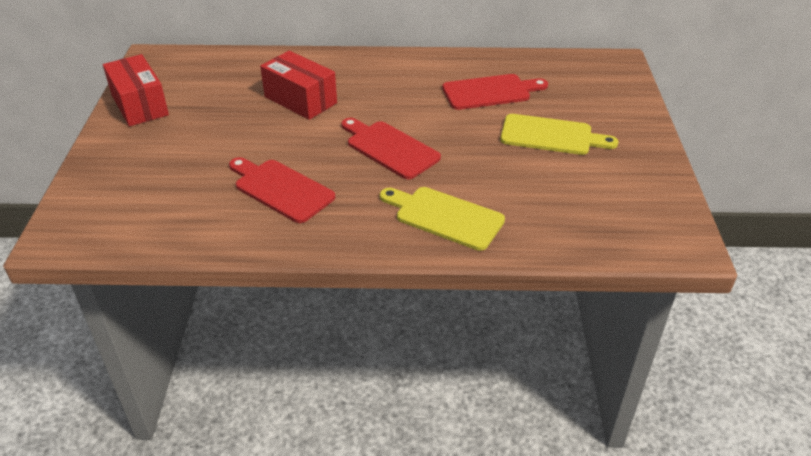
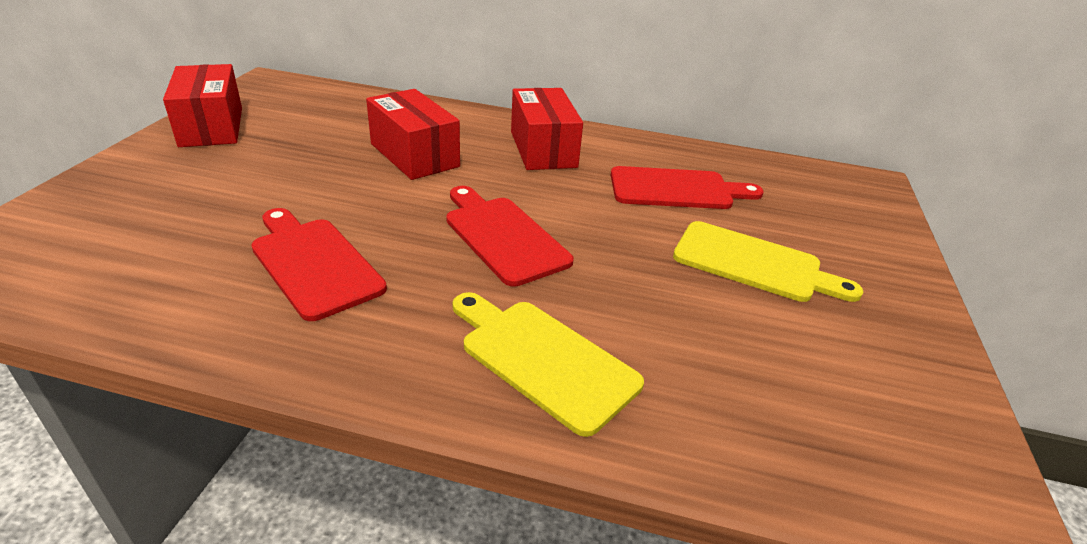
camera: 10 degrees right, 5 degrees down
(388, 77) = (543, 149): none -> red box

